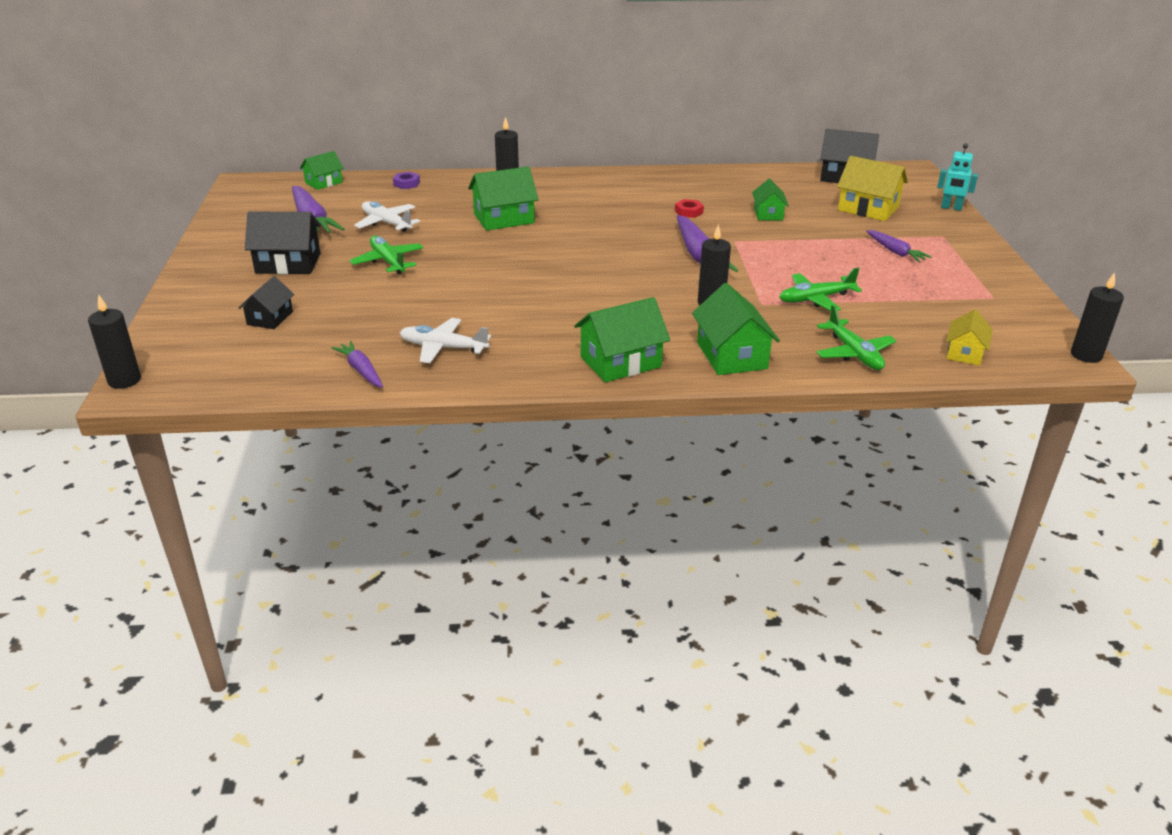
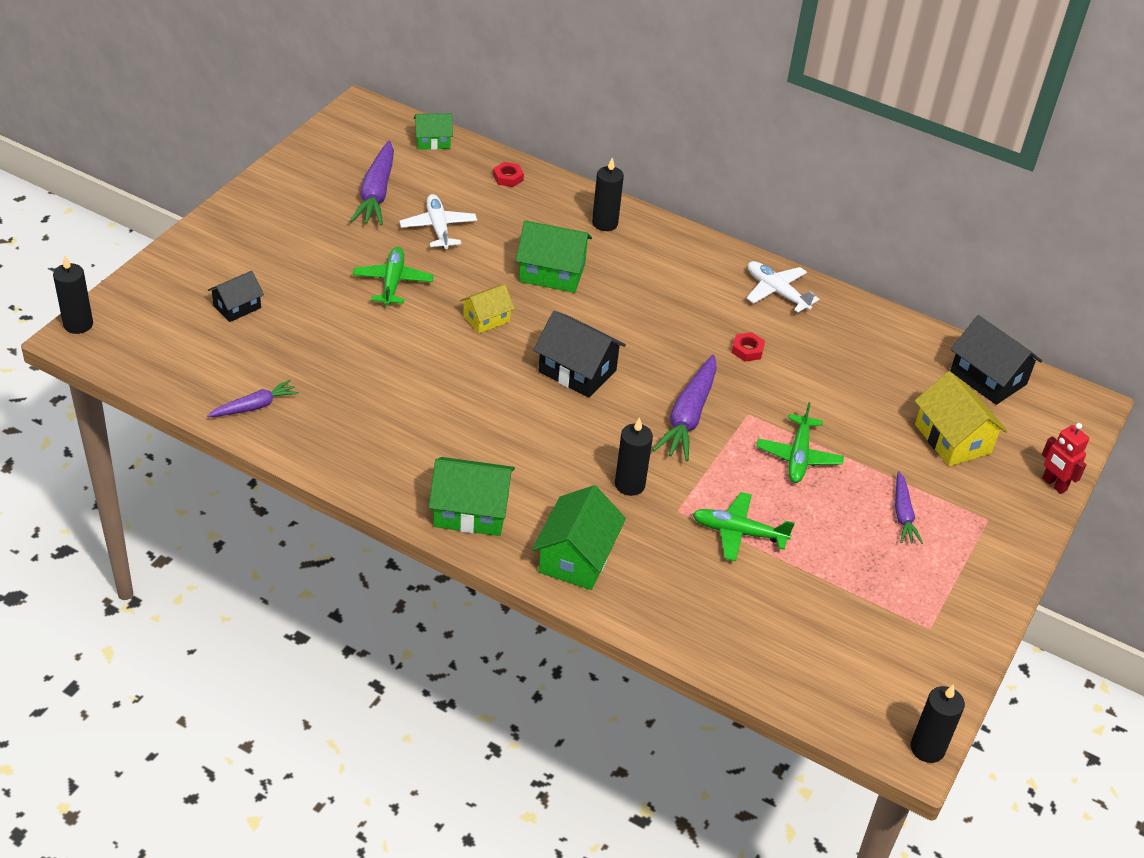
camera: 30 degrees right, 10 degrees up
(288, 263) = (307, 243): black house -> black house (577, 371)
(361, 370) = (255, 406): purple carrot -> purple carrot turned 60 degrees clockwise
(406, 184) = (508, 178): purple nut -> red nut
(443, 348) = (341, 415): white plane -> white plane (776, 292)
(768, 214) = (829, 393): green house -> none
(854, 353) = (693, 617): green plane -> green plane (798, 456)
(951, 208) = (1054, 484): turquoise robot -> red robot
(965, 353) = (804, 676): yellow house -> yellow house (486, 319)

